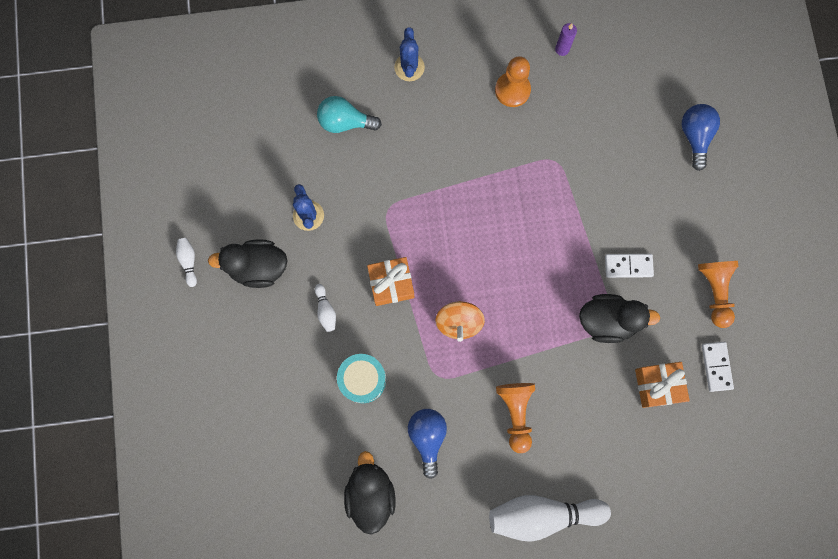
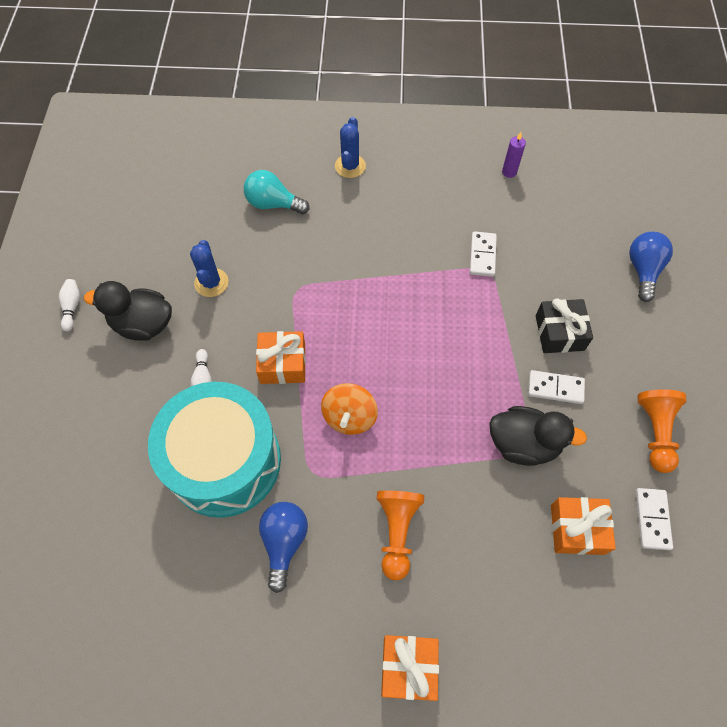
camera: 10 degrees right, 15 degrees down
(362, 379) = (224, 461): turquoise drum -> turquoise drum, size x2.03
(370, 493) = (198, 599): black duck -> none
(512, 90) = (452, 200): orange pawn -> none
(542, 514) = (408, 668): white bowling pin -> orange gift
(549, 145) = (482, 255): none -> white domino
(626, 212) = (559, 333): none -> black gift

